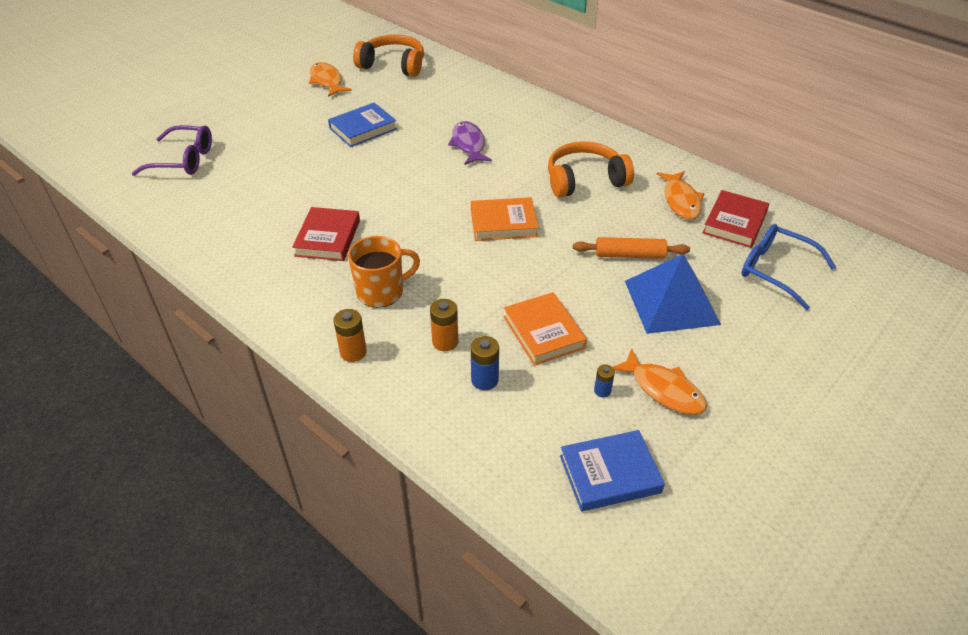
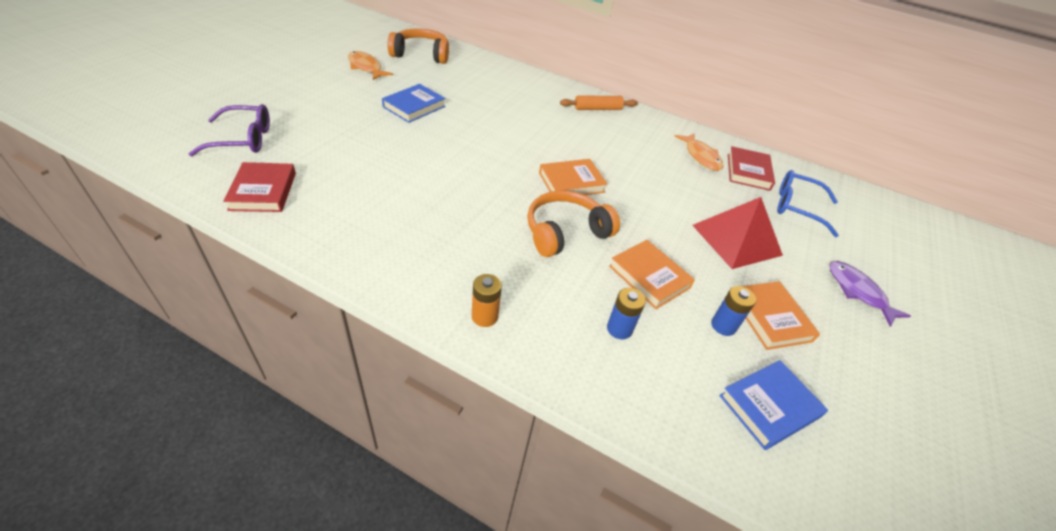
camera: 20 degrees left, 0 degrees up
(328, 238) = (417, 206): red book -> red book (263, 191)
(382, 292) = (489, 253): orange mug -> none
(445, 342) = (568, 296): orange battery -> none
(468, 144) = (513, 118): purple fish -> purple fish (858, 292)
(584, 180) = (620, 143): orange headphones -> orange headphones (565, 232)
(602, 391) = (723, 326): blue battery -> blue battery, size x1.63
(629, 255) = (685, 203): orange rolling pin -> orange rolling pin (597, 109)
(663, 389) = (770, 318): orange fish -> orange book
(671, 302) = (736, 240): blue pyramid -> red pyramid

